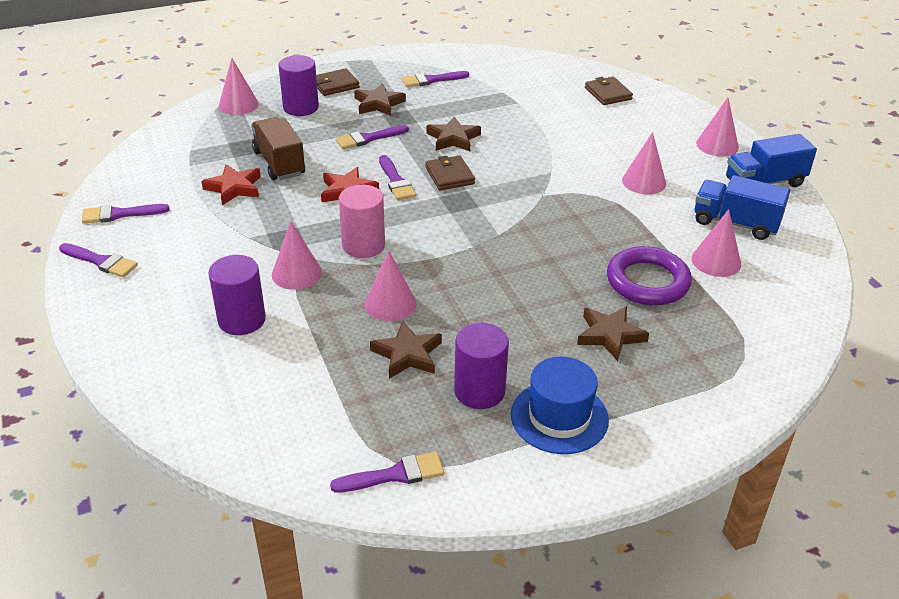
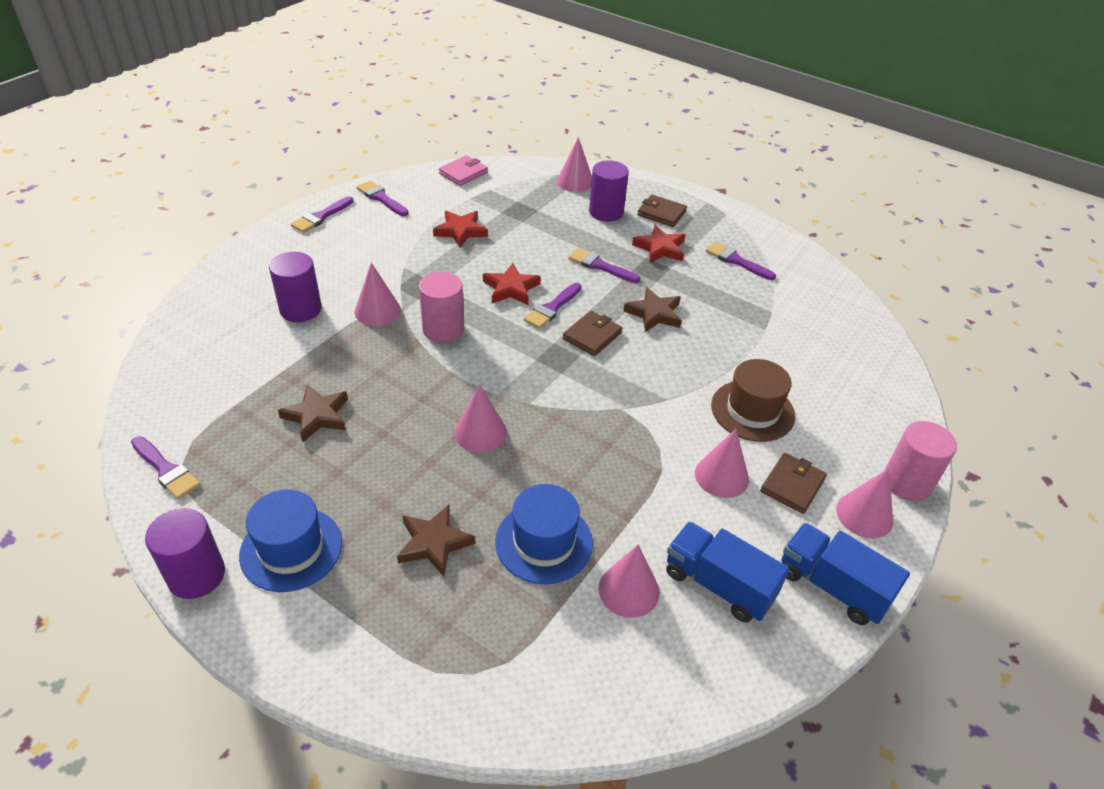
camera: 55 degrees right, 5 degrees up
(101, 261) = (321, 217): purple brush -> purple brush turned 45 degrees clockwise
(144, 154) = (463, 173): none -> pink wallet
(279, 163) = (515, 237): brown truck -> none
(378, 104) = (660, 248): brown star -> red star
(390, 304) = (376, 378): pink cone -> pink cone (480, 432)
(479, 391) = (296, 480): purple cylinder -> purple cylinder (196, 575)
(593, 143) = (752, 410): none -> brown hat
(608, 93) = (862, 386): brown wallet -> brown wallet (792, 485)
(647, 281) = (544, 542): purple ring -> blue hat
(702, 118) = (907, 482): none -> pink cylinder
(735, 223) = (718, 584): blue truck -> blue truck turned 45 degrees counterclockwise

